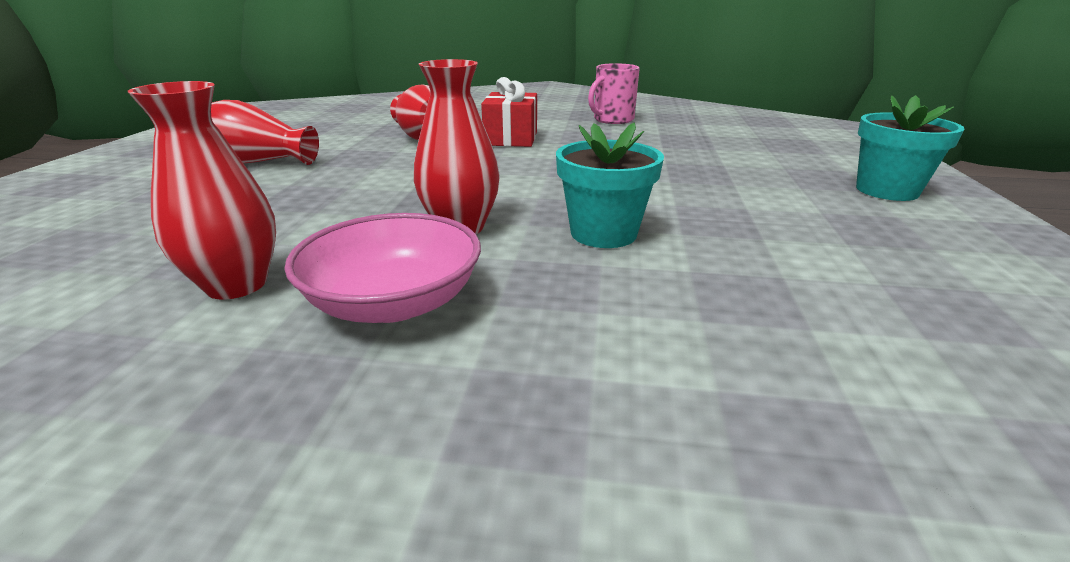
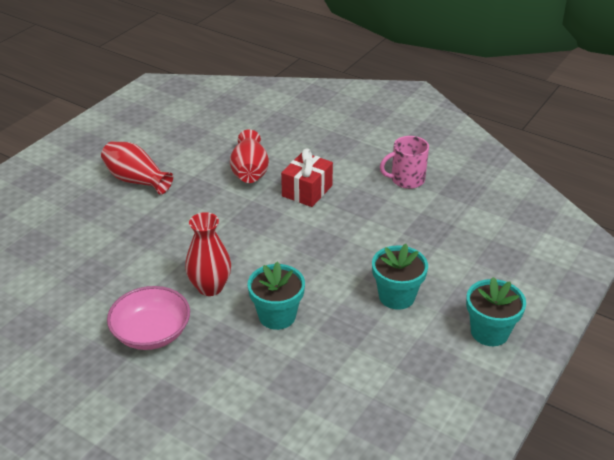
camera: 25 degrees right, 10 degrees up
(236, 285) = (95, 299): red vase -> none
(734, 186) = (396, 296): none -> turquoise flower pot

